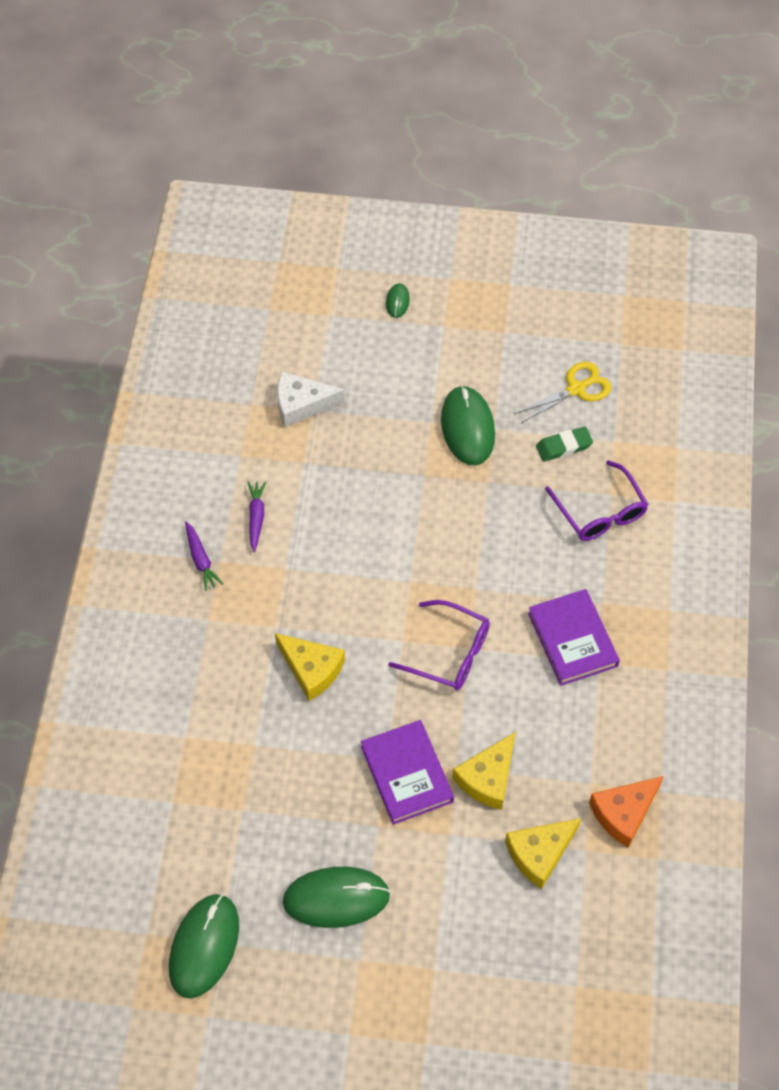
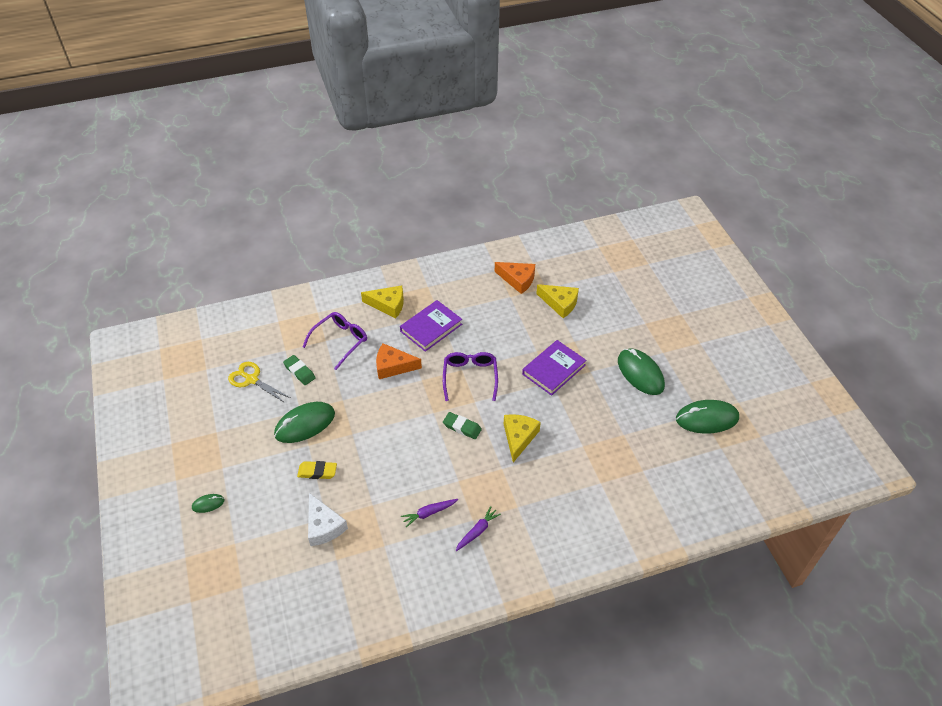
camera: 115 degrees left, 10 degrees down
(366, 606) = (462, 427): none -> green eraser
(384, 420) = (317, 472): none -> yellow eraser
(488, 778) = (533, 336): yellow cheese -> yellow cheese (388, 305)
(519, 562) = (393, 366): none -> orange cheese

